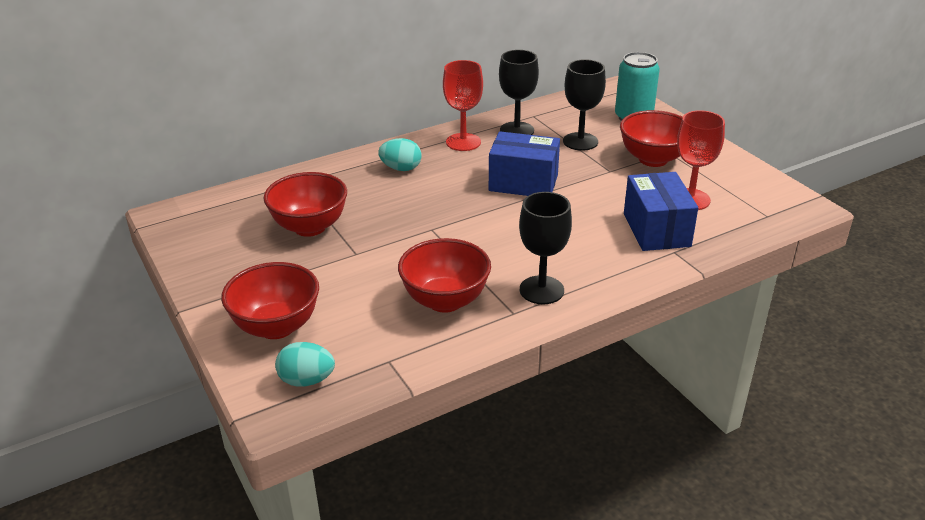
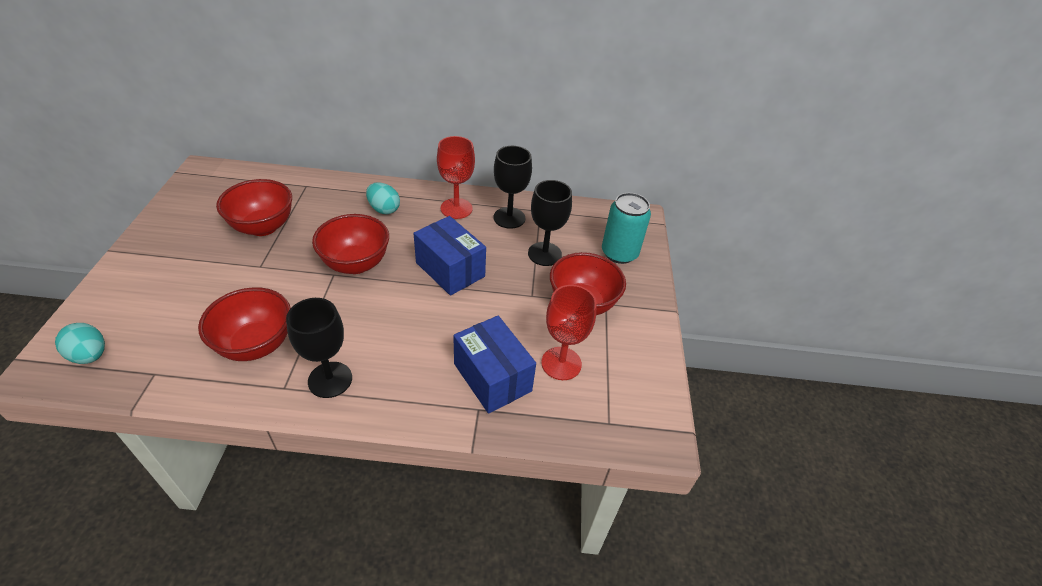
camera: 30 degrees right, 10 degrees up
(276, 327) = (135, 298): red bowl -> red bowl (356, 264)
(656, 230) = (492, 377): blue box -> blue box turned 60 degrees counterclockwise

